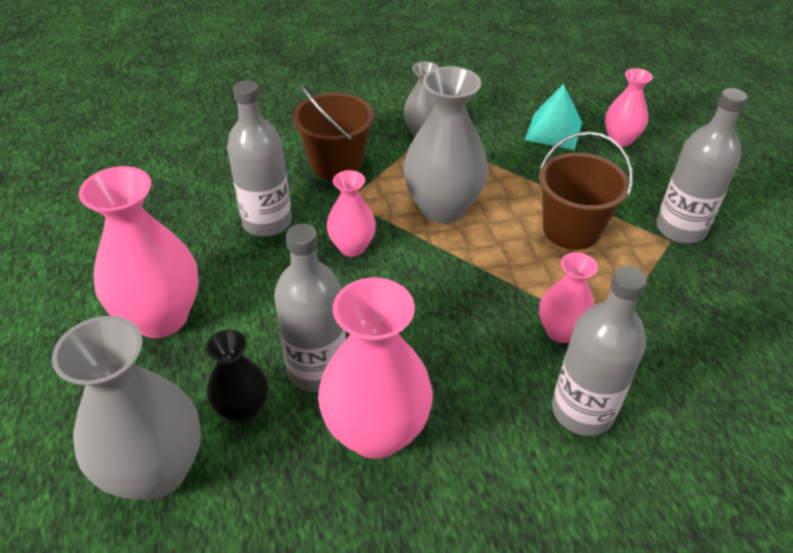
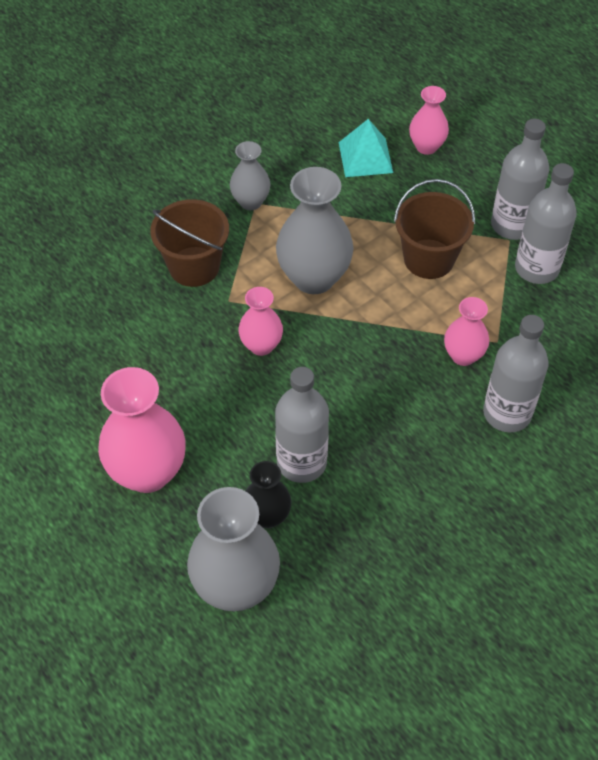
camera: 25 degrees left, 10 degrees up
(267, 222) = (173, 350): grey bottle -> grey bottle (536, 268)
(376, 432) = (374, 490): pink vase -> none

